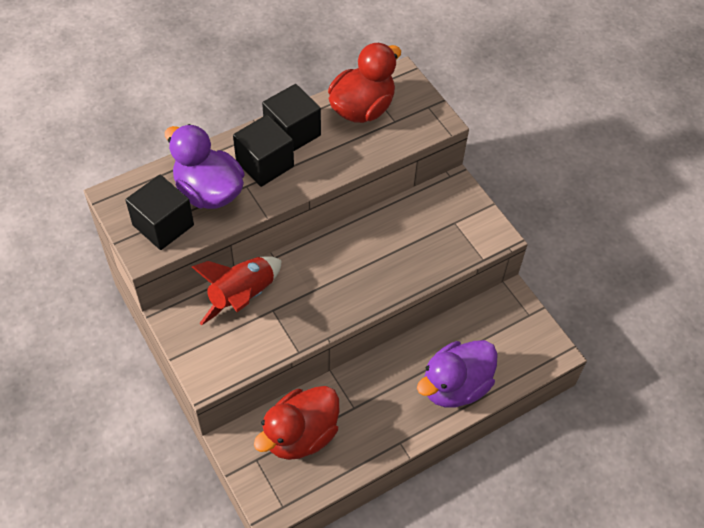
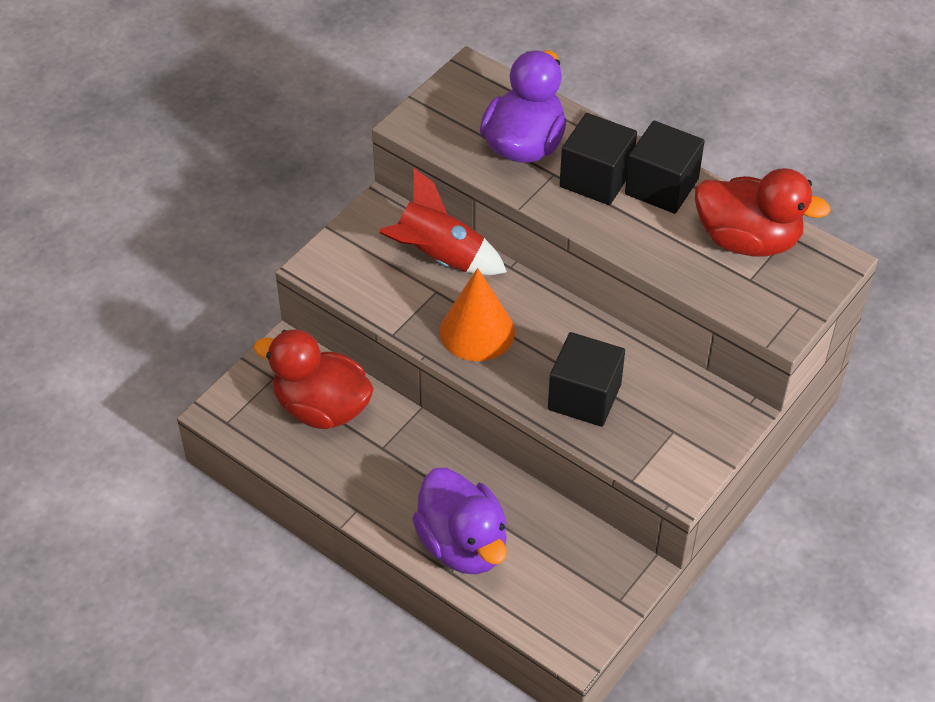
camera: 70 degrees right, 5 degrees down
(163, 225) = (455, 125): black cube -> black cube (584, 397)
(322, 298) = (477, 331): none -> orange cone
(455, 386) = (463, 544): purple duck -> purple duck turned 150 degrees counterclockwise

